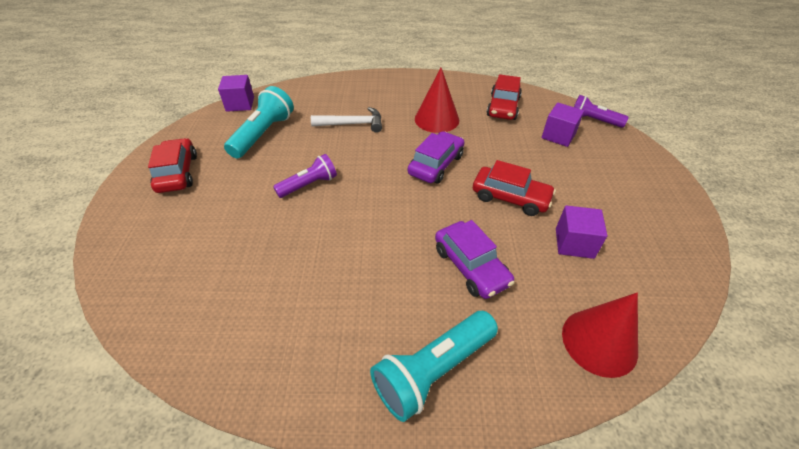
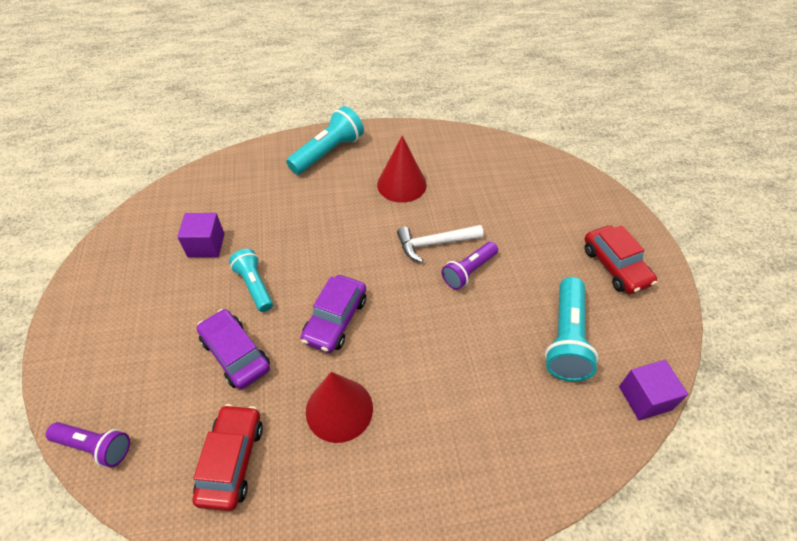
camera: 170 degrees right, 5 degrees up
(352, 124) = (458, 378): white hammer -> white hammer (434, 243)
(471, 266) = (301, 214): purple car -> purple car (235, 354)
(510, 197) = (255, 286): red car -> turquoise flashlight
(558, 136) = (165, 399): purple cube -> none
(599, 342) = (217, 178): red cone -> red cone (401, 184)

